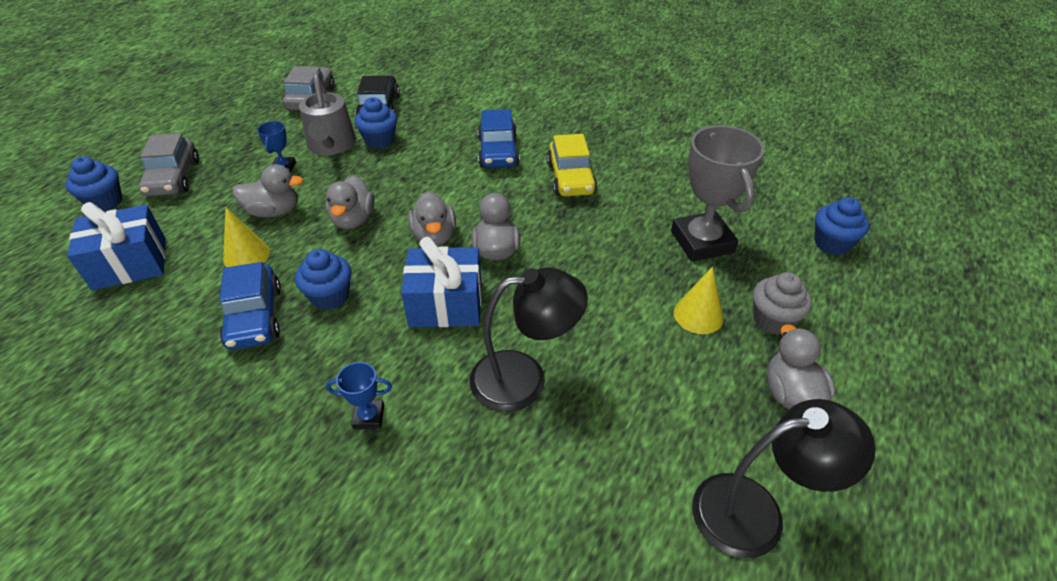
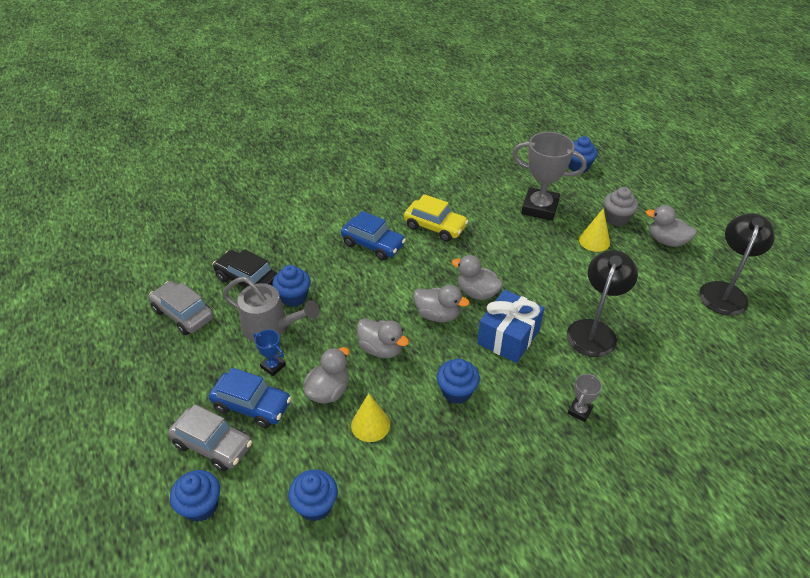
camera: 55 degrees left, 0 degrees up
(130, 263) = (315, 505): blue gift -> blue cupcake
(254, 317) = (446, 440): blue car -> blue car (252, 405)
(368, 417) = (579, 411): blue trophy -> grey trophy

